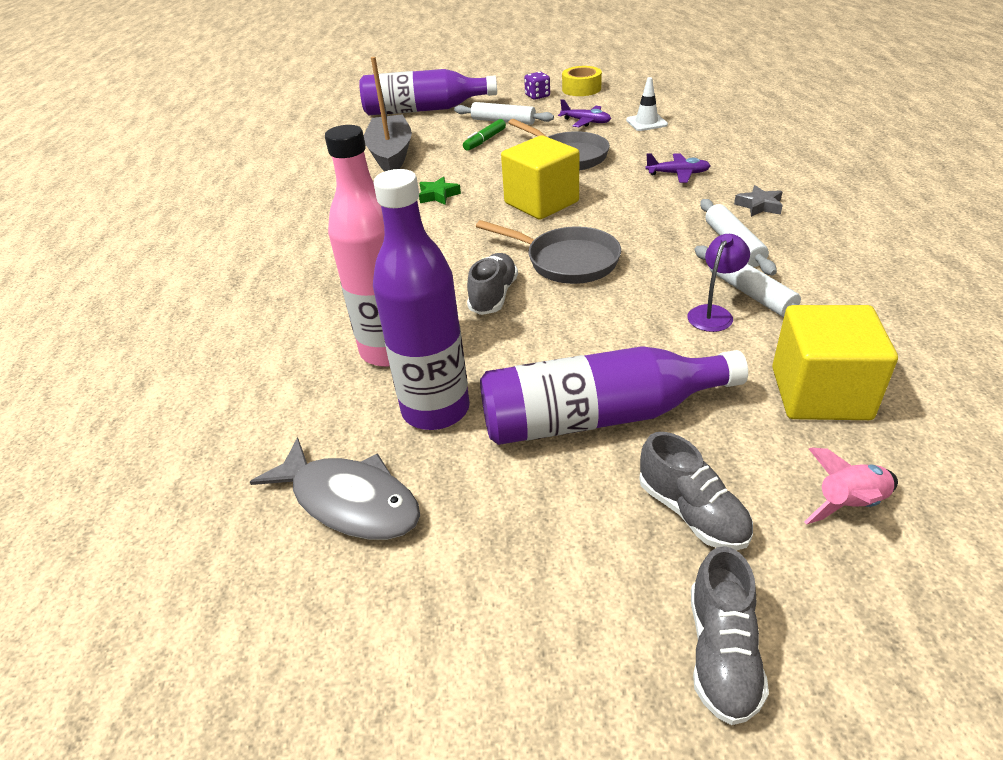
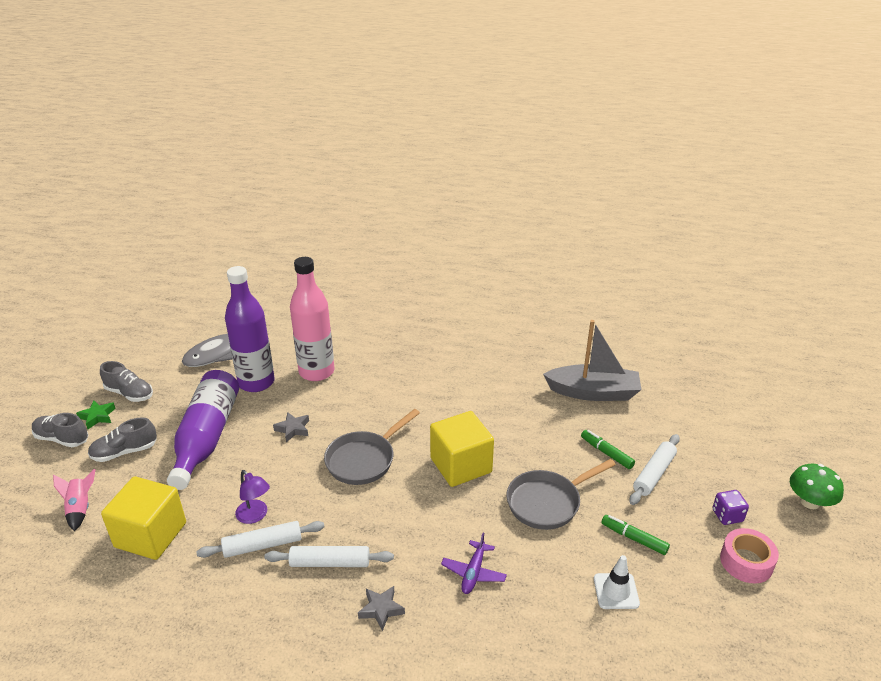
camera: 100 degrees right, 5 degrees down
(424, 110) = (702, 422): purple bottle -> none
(438, 195) = (501, 410): green star -> green star (97, 417)
(493, 296) = (343, 418): grey shoe -> grey shoe (129, 393)
(505, 75) = (809, 502): none -> green mushroom
(537, 332) = (293, 429): none -> grey star
(581, 89) = (746, 562): yellow tape -> pink tape
(586, 122) = (634, 538): purple plane -> green marker

